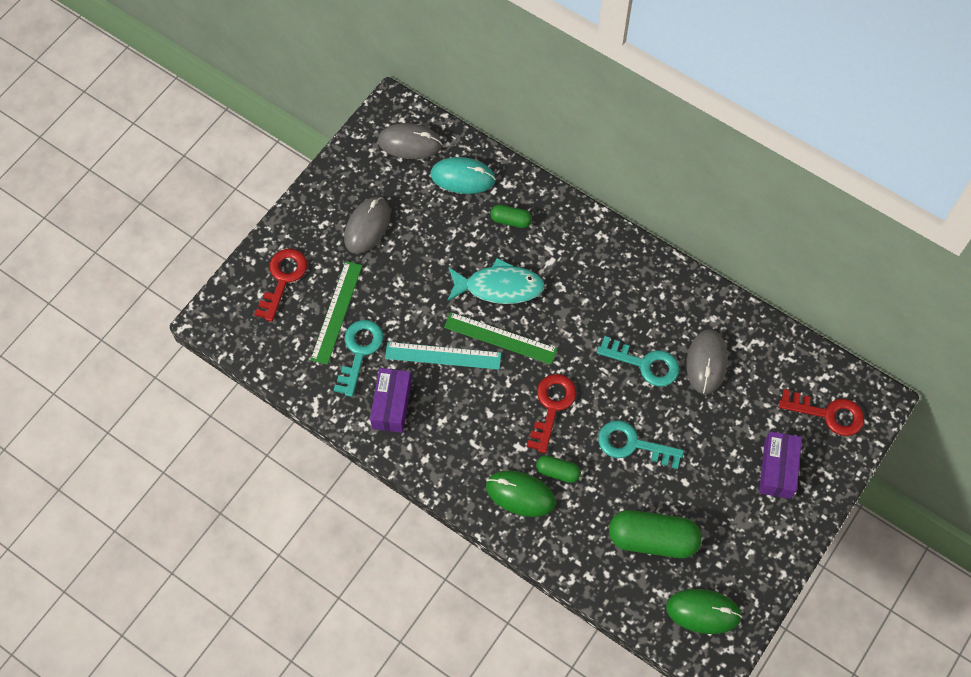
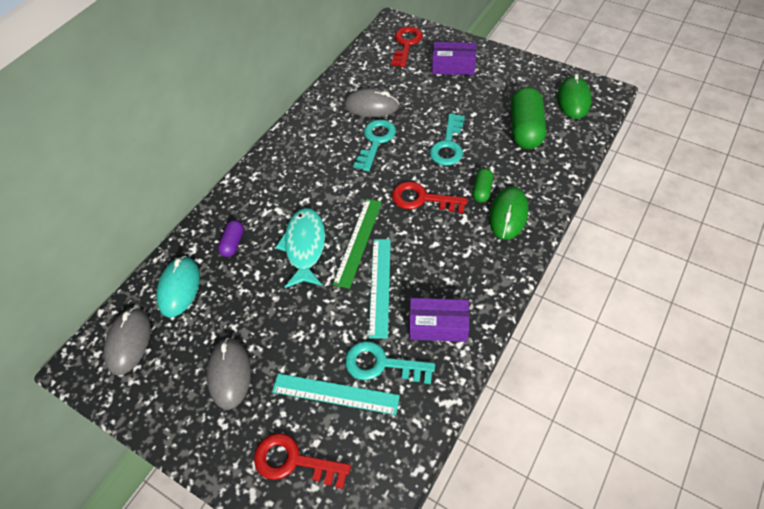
camera: 90 degrees left, 10 degrees down
(336, 312) = (335, 393): green ruler -> turquoise ruler
(367, 226) = (230, 374): grey mouse -> grey mouse turned 60 degrees clockwise
(510, 220) = (233, 243): green capsule -> purple capsule

